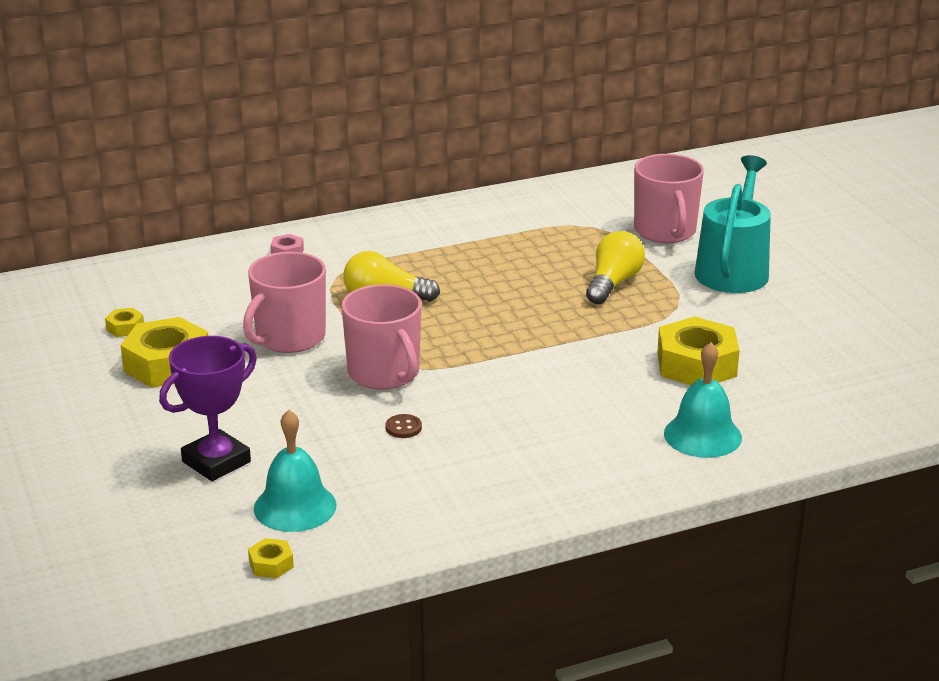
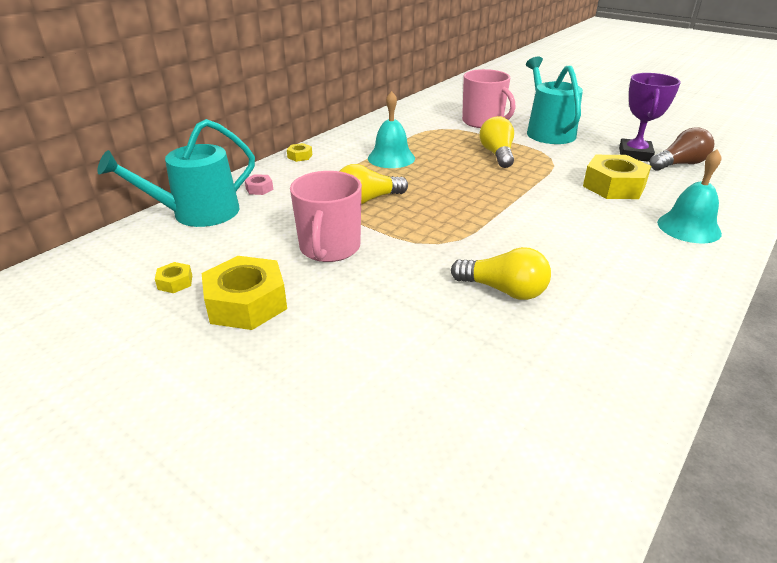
camera: 30 degrees left, 5 degrees up
(201, 264) = (197, 213): none -> turquoise watering can
(216, 462) = (391, 383): purple trophy -> purple trophy (635, 154)
(271, 564) = (575, 483): yellow nut -> yellow nut (300, 156)
(295, 506) = (514, 402): turquoise bell -> turquoise bell (391, 158)
(384, 373) = (434, 252): pink mug -> none
(403, 428) = (503, 290): brown button -> yellow light bulb
(838, 363) = (679, 164): none -> brown light bulb

